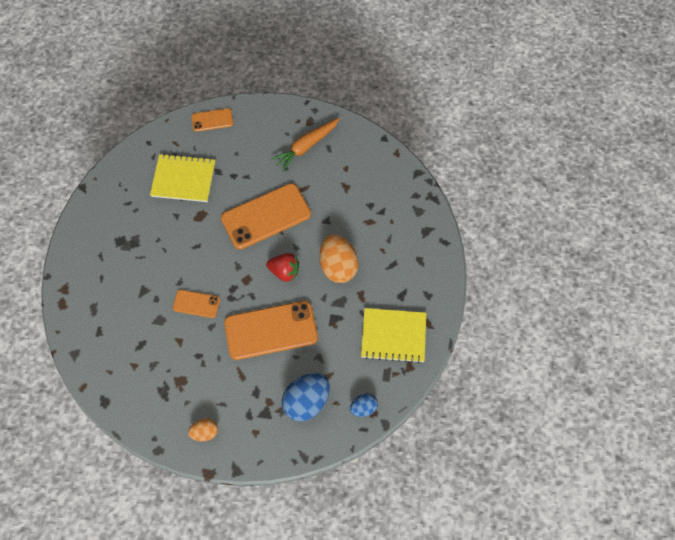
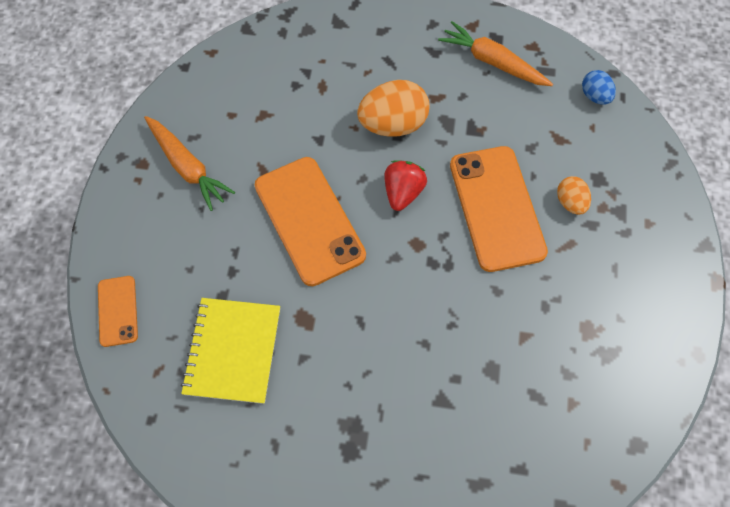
camera: 90 degrees left, 0 degrees up
(196, 304) = (461, 314): orange phone -> none
(205, 432) = (660, 289): orange egg -> orange egg (570, 202)
(306, 401) = (596, 161): blue egg -> none
(393, 336) = (492, 62): yellow notebook -> orange carrot

